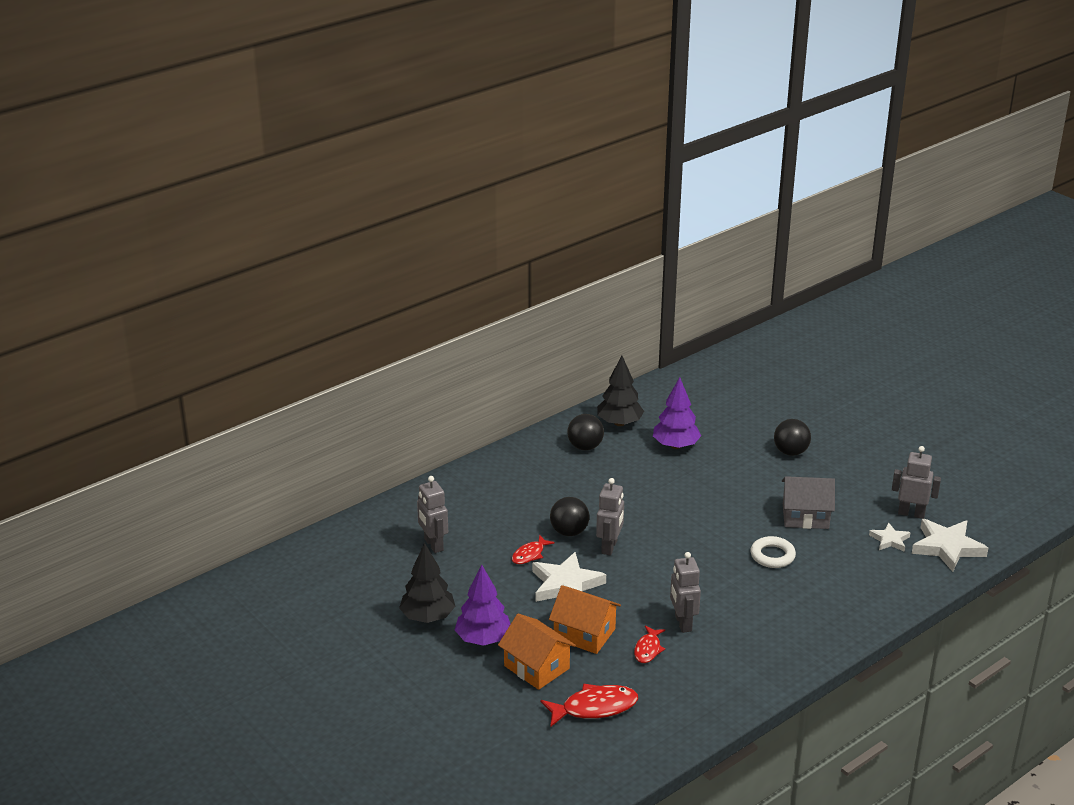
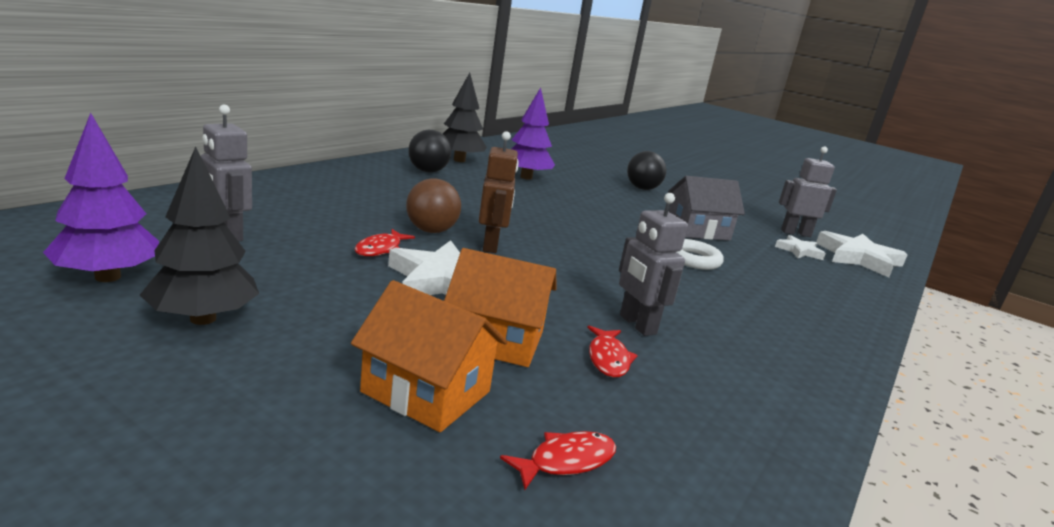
camera: 20 degrees left, 10 degrees down
(483, 639) = (314, 350): purple tree -> purple tree (108, 277)
(569, 532) = (431, 231): black ball -> brown ball
(594, 707) = (566, 461): red fish -> red fish, size x0.60
(609, 547) = (491, 246): grey robot -> brown robot

